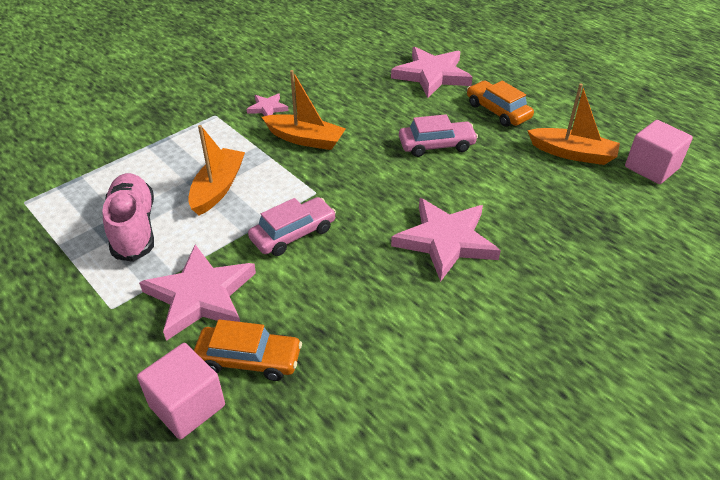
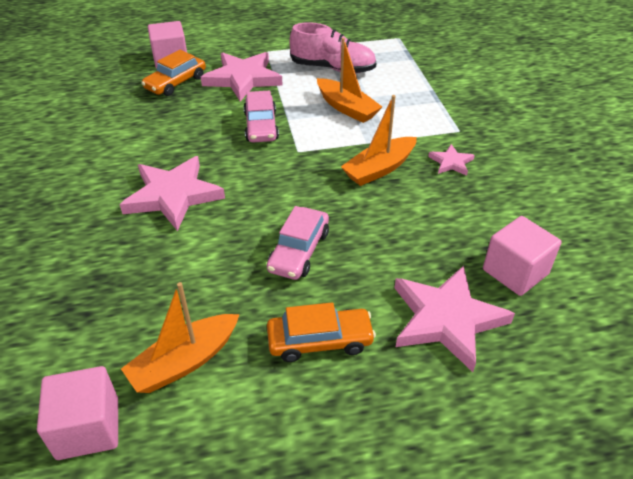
camera: 120 degrees right, 0 degrees up
(368, 61) = (515, 272): none -> pink cube

